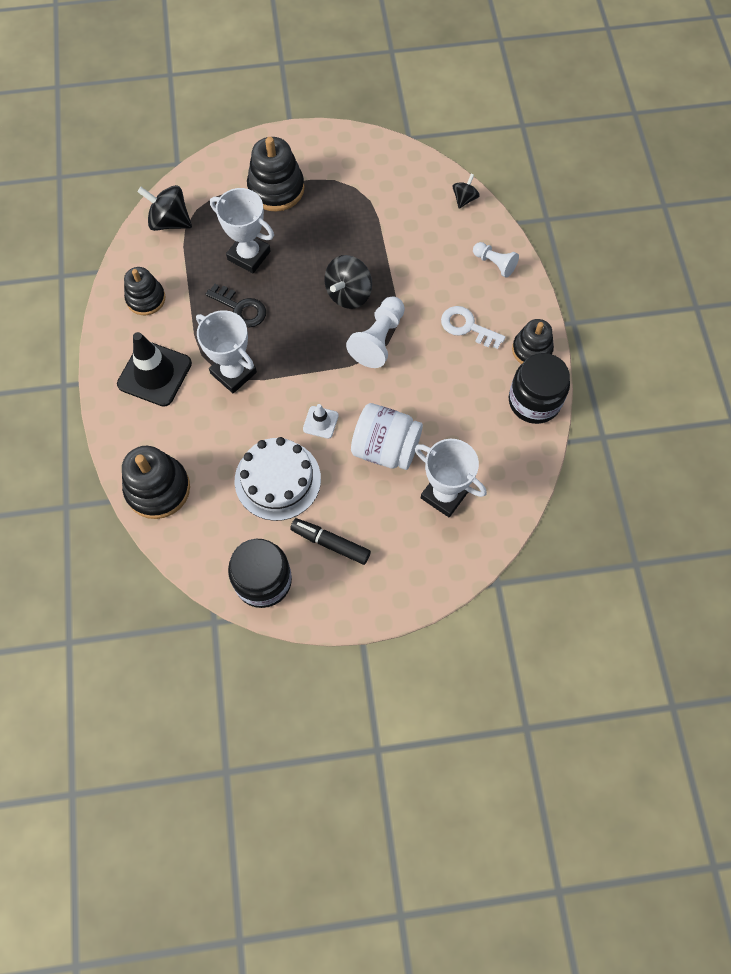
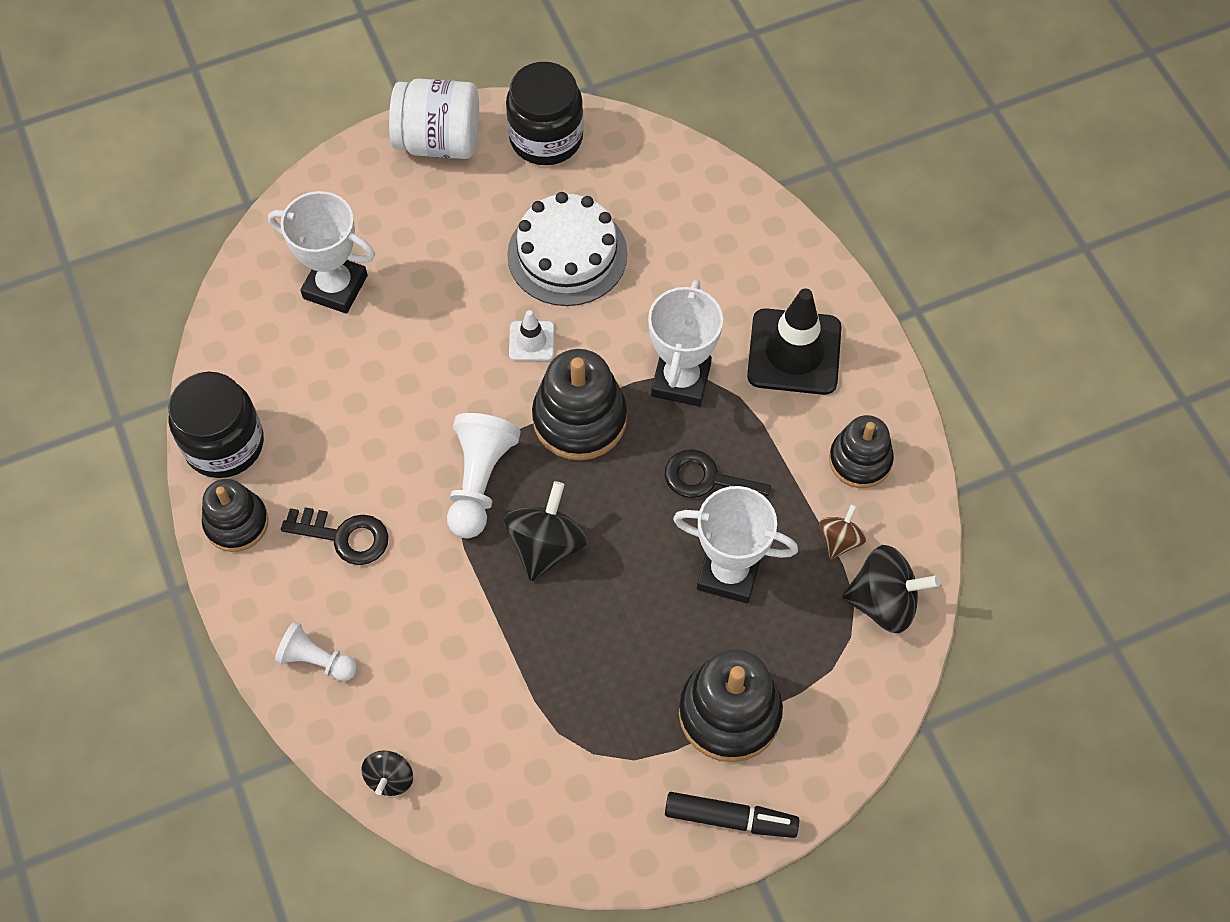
camera: 165 degrees right, 5 degrees down
(158, 489) = (722, 208): black stacking toy -> black stacking toy (579, 419)
(179, 258) = (839, 540): none -> brown spinning top
(233, 373) = (681, 380): white trophy -> white trophy turned 75 degrees clockwise
(330, 543) = (473, 196): black marker -> black marker (730, 819)
(385, 448) = (430, 327): white jar -> white jar (439, 141)
(467, 327) = (344, 536): white key -> black key

